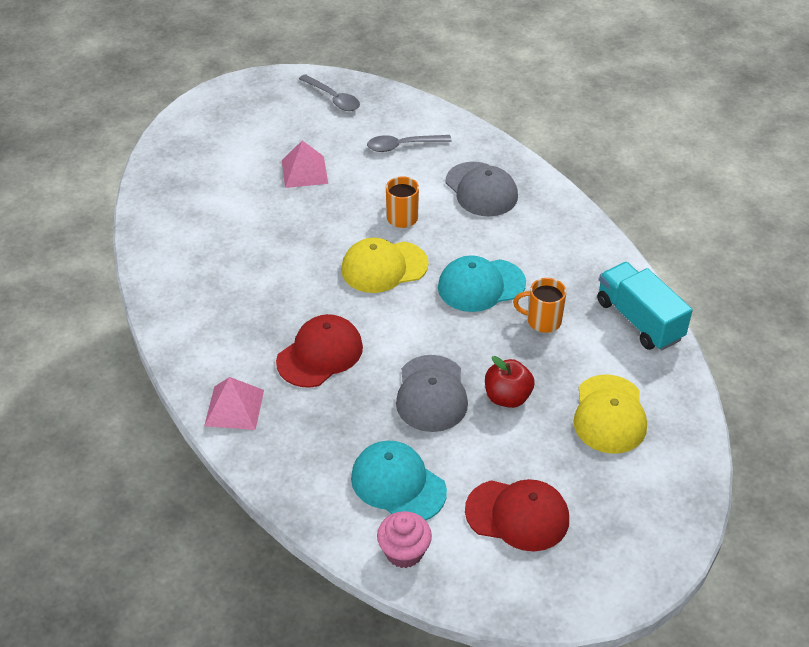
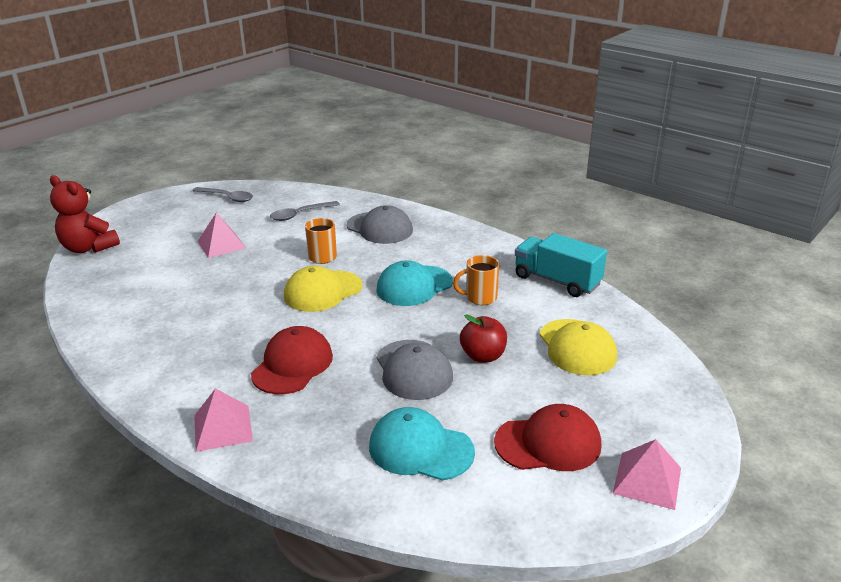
camera: 20 degrees left, 15 degrees down
(172, 142) = (88, 248): none -> red teddy bear
(404, 552) = (458, 506): pink cupcake -> none
(587, 582) = (647, 480): none -> pink pyramid

